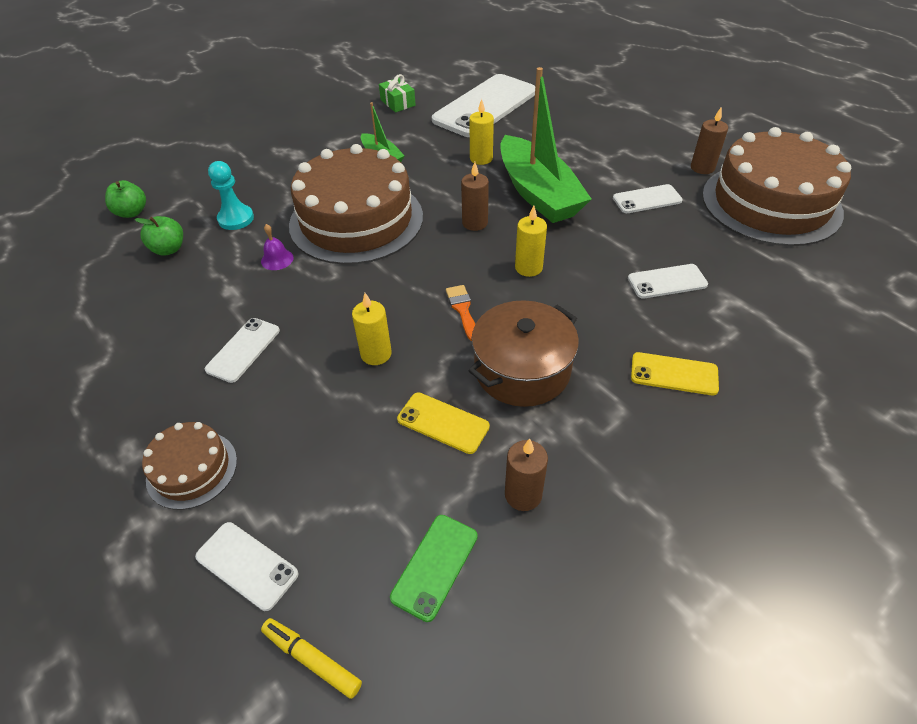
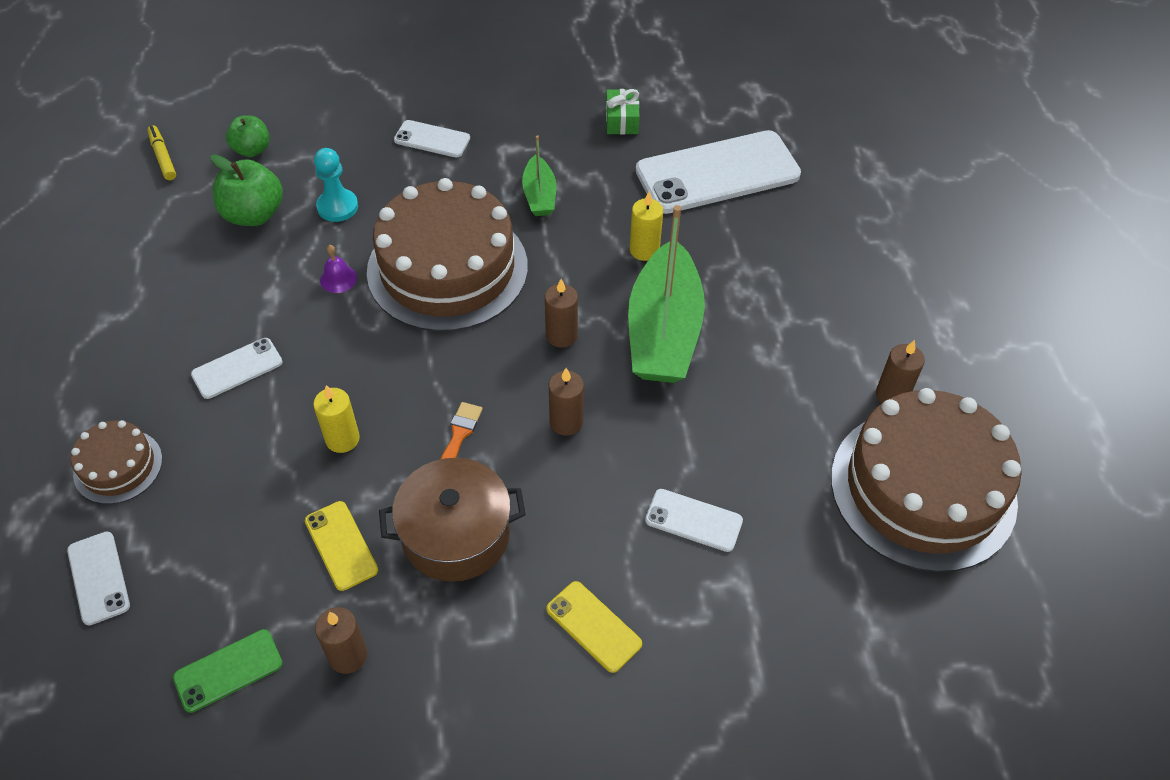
camera: 30 degrees right, 5 degrees up
(169, 249) = (254, 214): green apple -> green apple, size x1.53
(312, 659) = (88, 684): yellow marker -> yellow marker (163, 157)
(528, 268) = (566, 422): yellow candle -> brown candle
(647, 199) = (778, 404): white phone -> white phone (432, 139)

